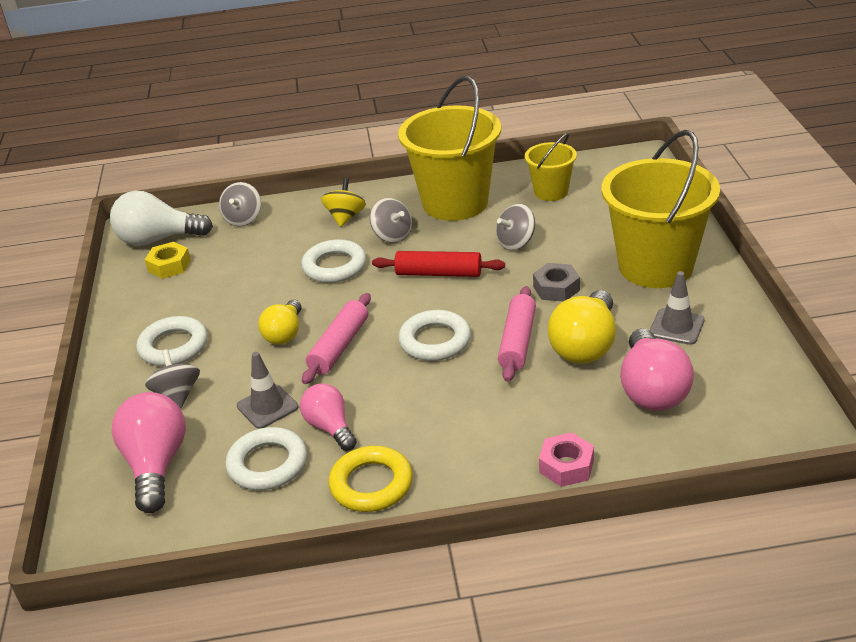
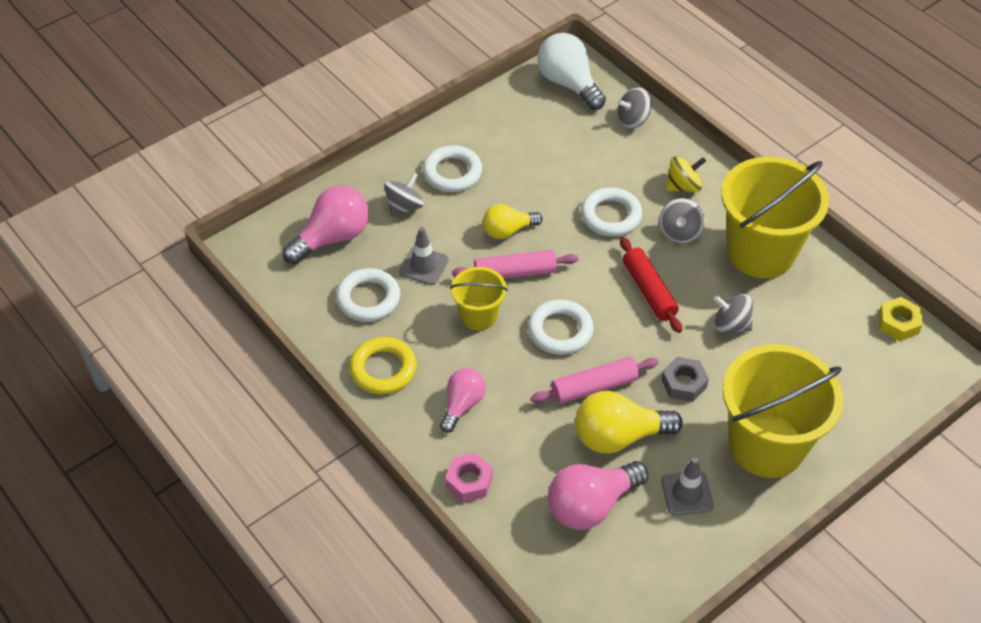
camera: 55 degrees right, 15 degrees up
(169, 266) = (541, 112): yellow nut -> yellow nut (898, 323)
(330, 427) = (424, 315): pink light bulb -> pink light bulb (462, 405)
(551, 192) = (831, 316): yellow bucket -> yellow bucket (479, 316)

